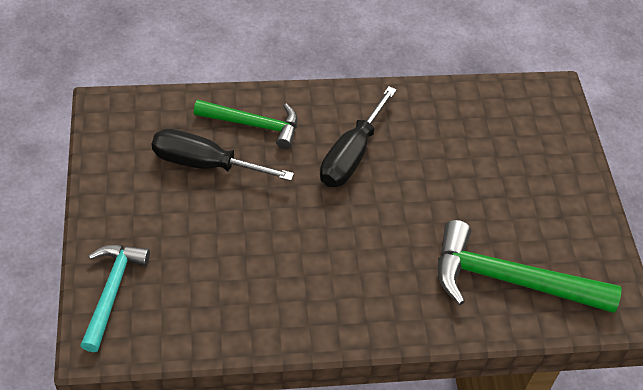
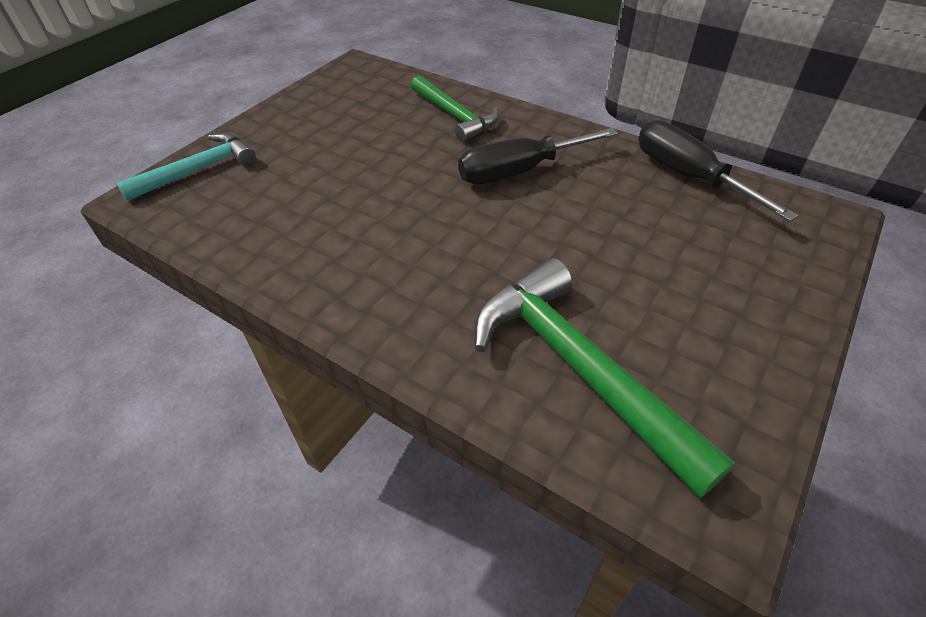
camera: 45 degrees right, 5 degrees down
(205, 164) = (381, 124): black screwdriver -> black screwdriver (688, 176)

